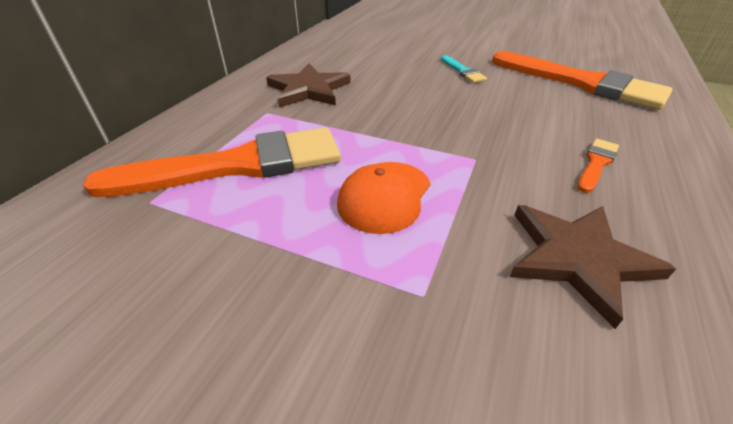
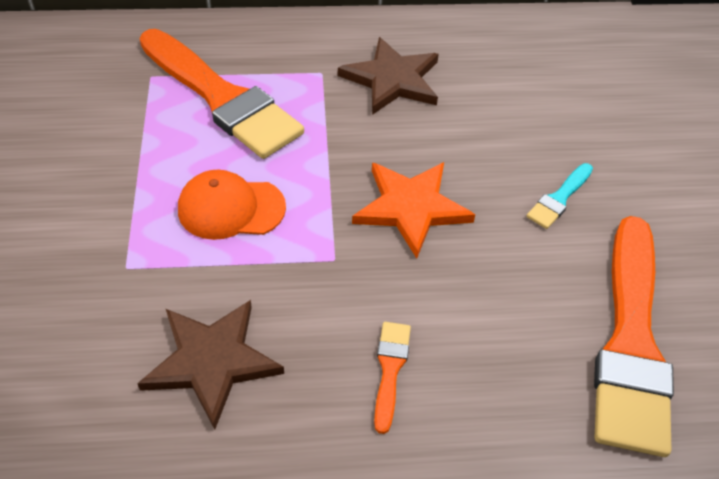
camera: 60 degrees right, 10 degrees up
(440, 115) = (411, 208): none -> orange star
(596, 163) = (390, 369): orange brush -> orange brush turned 90 degrees counterclockwise

